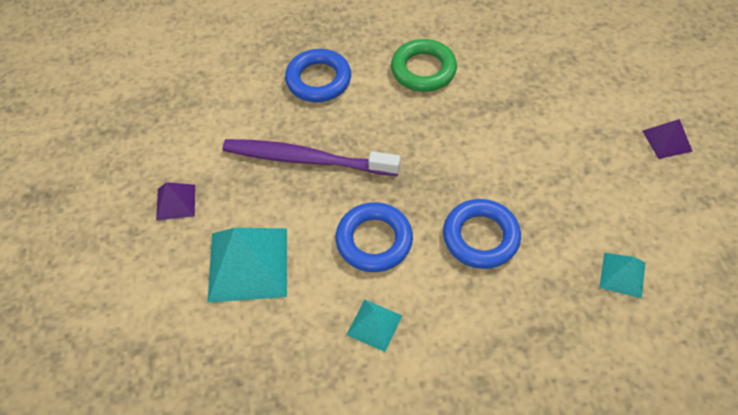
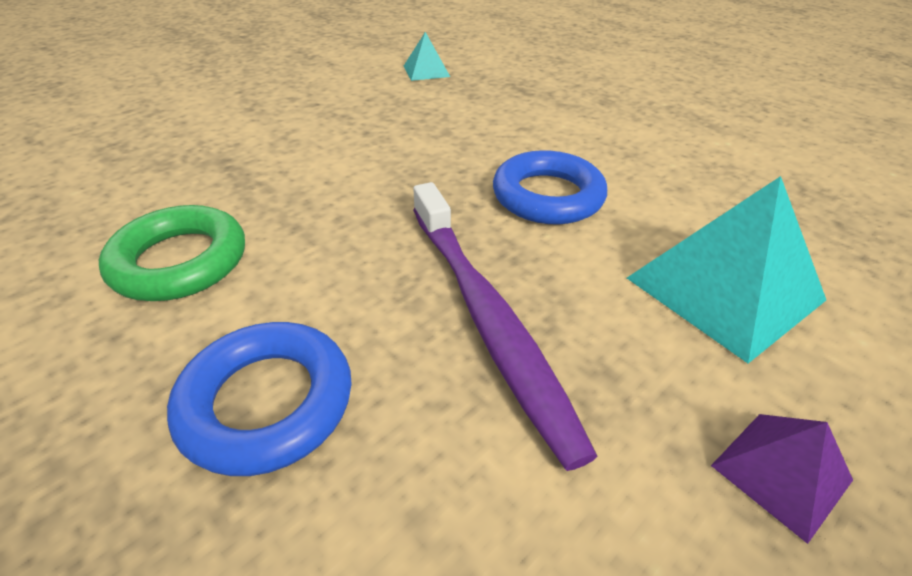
camera: 125 degrees left, 15 degrees down
(374, 325) = (639, 162): turquoise pyramid -> none
(480, 237) = (461, 135): blue ring -> none
(667, 141) = (243, 76): purple pyramid -> none

